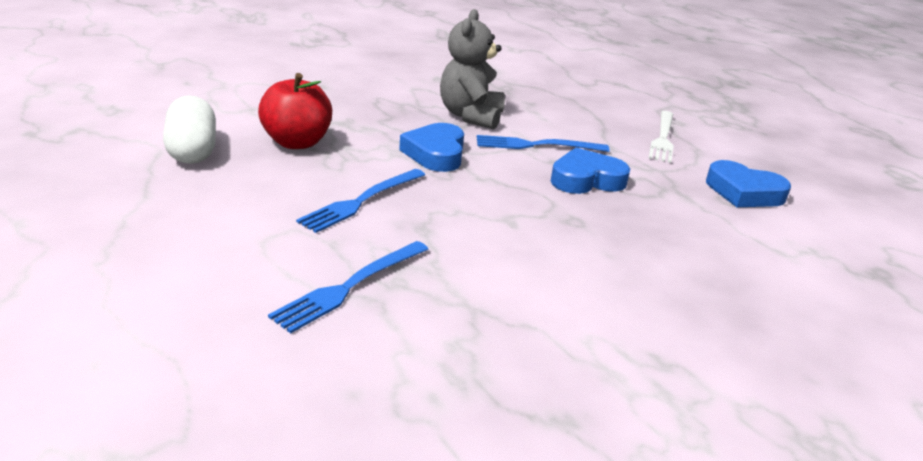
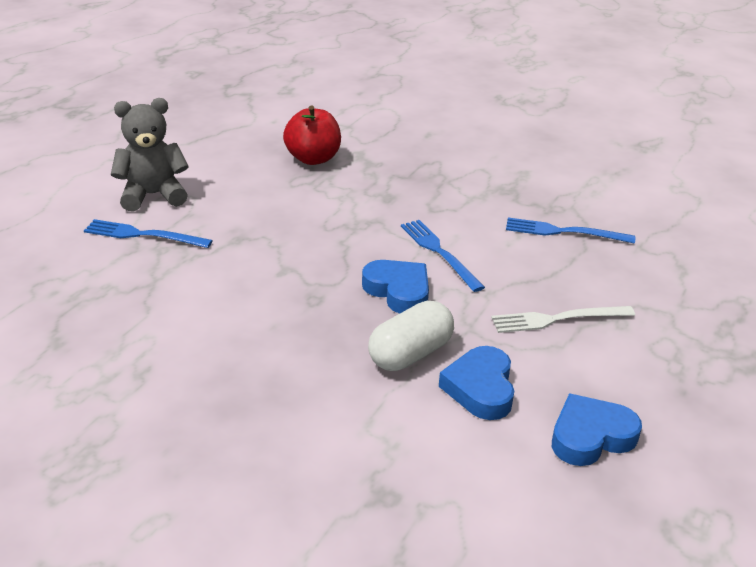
camera: 65 degrees right, 5 degrees up
(192, 150) = (259, 133): white capsule -> white capsule (410, 354)
(361, 201) = (252, 207): blue fork -> blue fork (564, 232)
(436, 153) = (362, 213): blue heart -> blue heart (590, 436)
(471, 116) = (459, 208): grey teddy bear -> grey teddy bear (153, 195)

